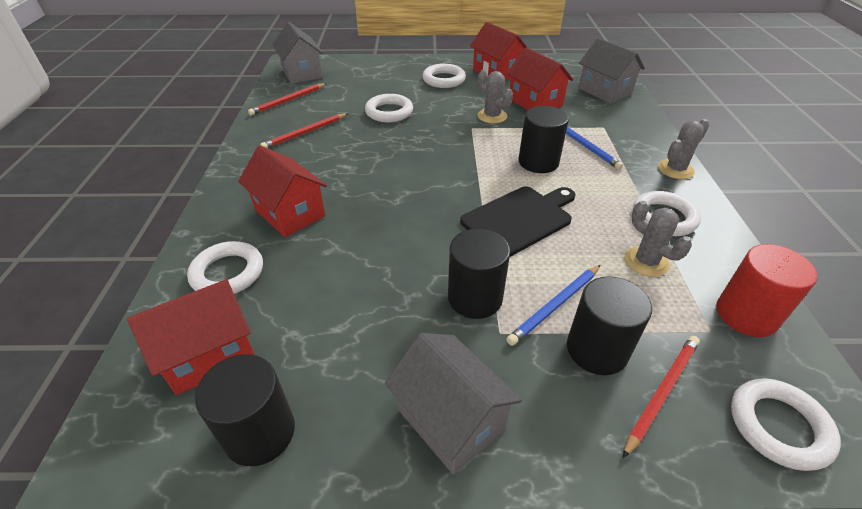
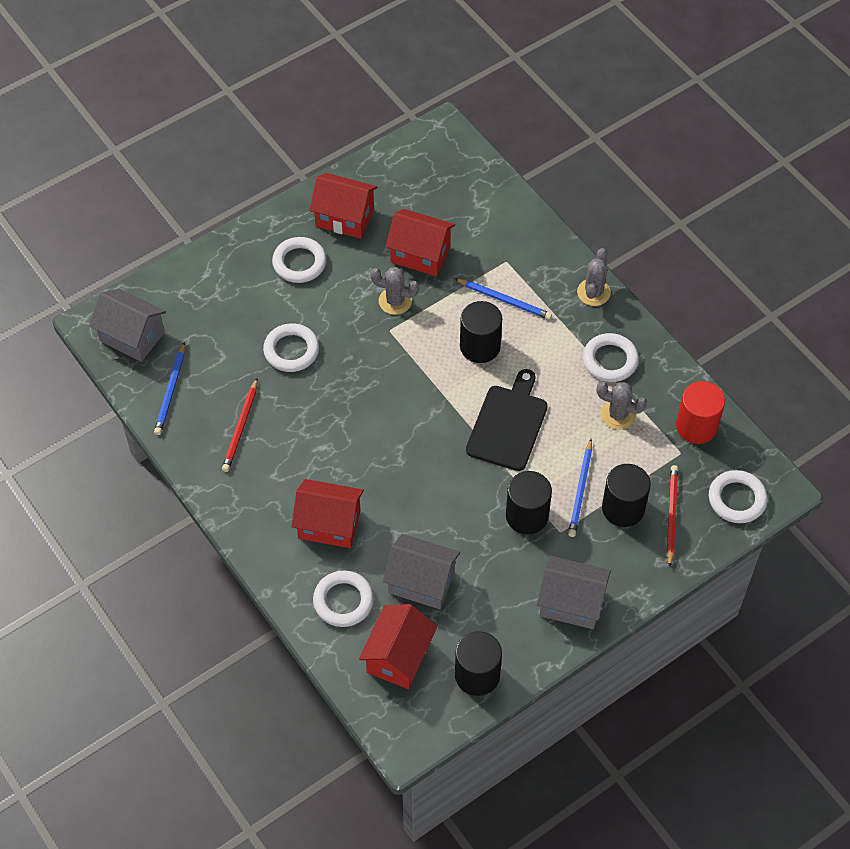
camera: 35 degrees left, 15 degrees up
(288, 101) = (171, 391): red pencil -> blue pencil
(604, 91) = (474, 195): grey house -> grey house (421, 582)

